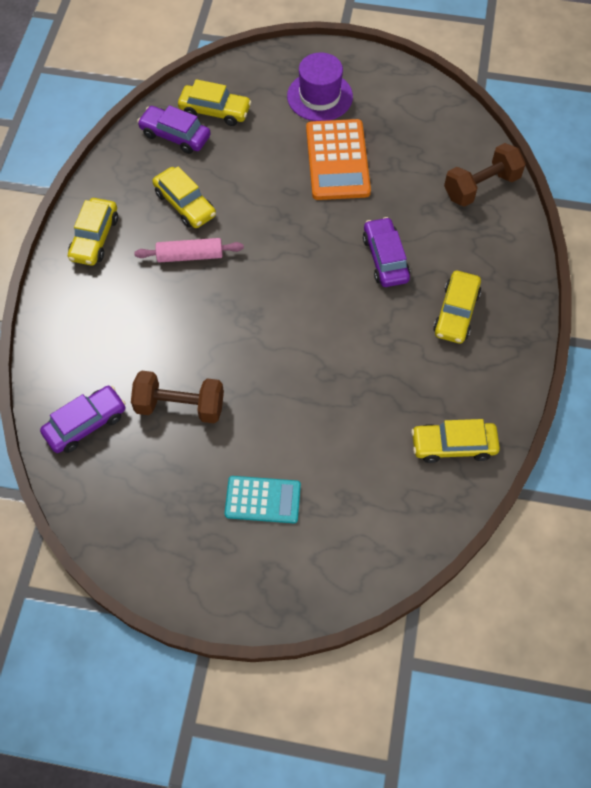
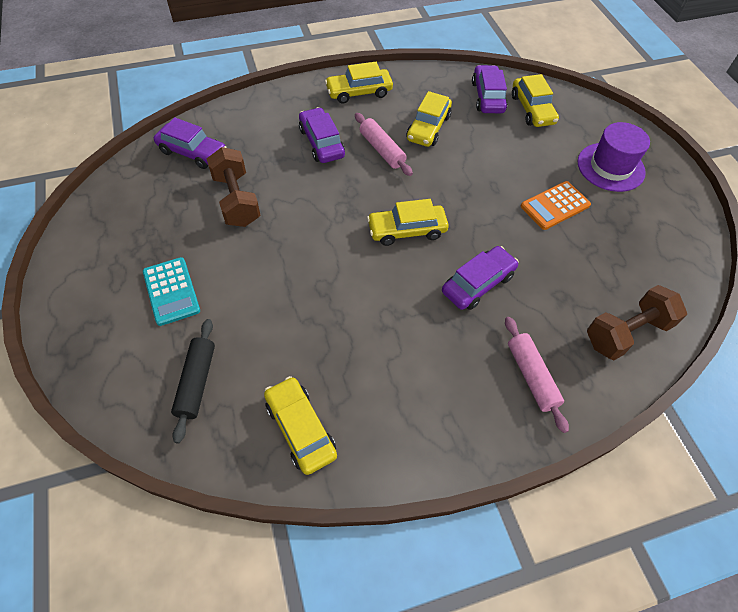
camera: 60 degrees right, 5 degrees down
(147, 302) = (321, 142): none -> purple car
(337, 160) = (555, 206): orange calculator -> orange calculator, size x0.64
(372, 508) = (197, 382): none -> black rolling pin
(456, 313) = (458, 369): yellow car -> yellow car (406, 230)
(481, 187) = (626, 333): brown dumbbell -> brown dumbbell turned 60 degrees counterclockwise
(486, 268) = (531, 376): none -> pink rolling pin

